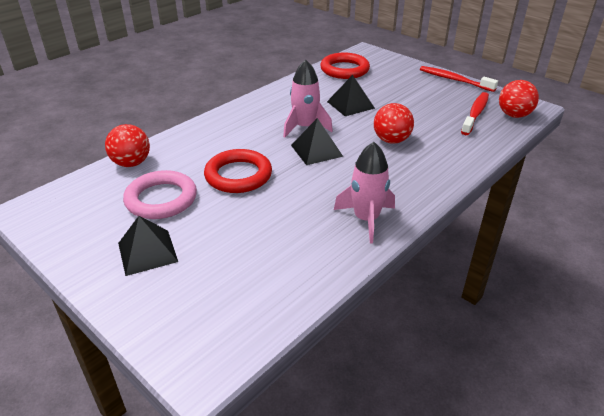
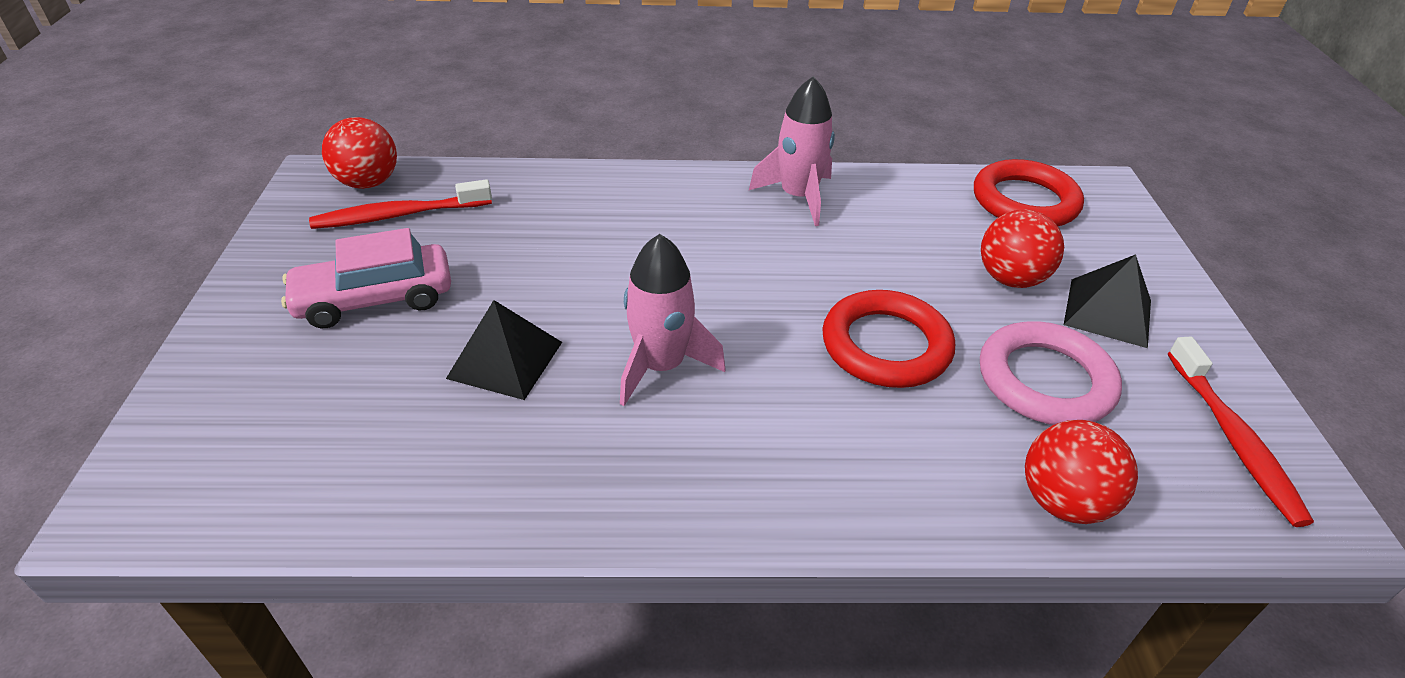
camera: 135 degrees left, 5 degrees up
(316, 150) = (715, 310): black pyramid -> none
(344, 70) = (309, 471): red ring -> red ring (1024, 201)
(391, 140) = (589, 255): red ball -> red ball (1010, 279)
(417, 95) = (375, 299): none -> pink car
(454, 80) = (248, 284): red toothbrush -> red toothbrush (1233, 439)

